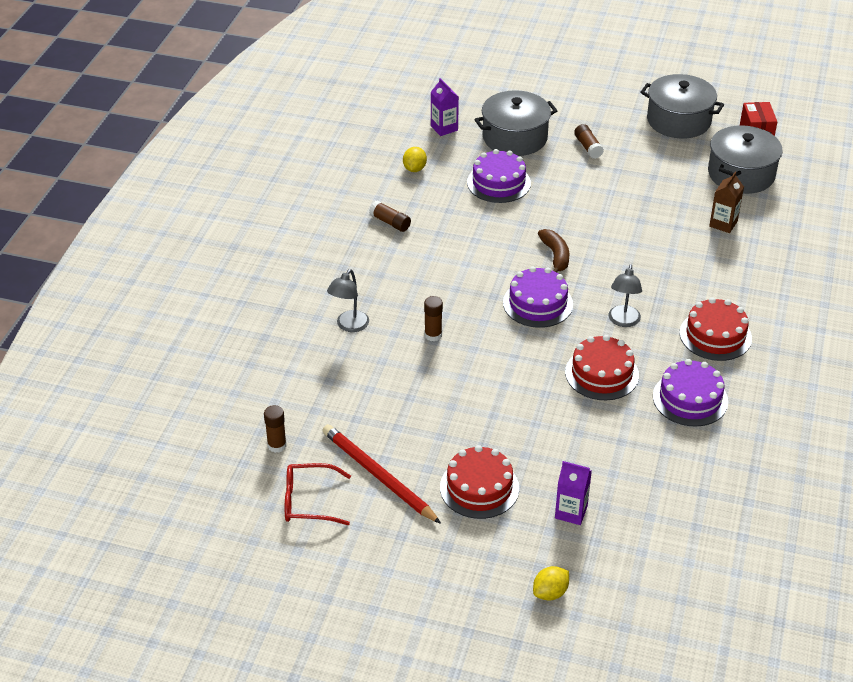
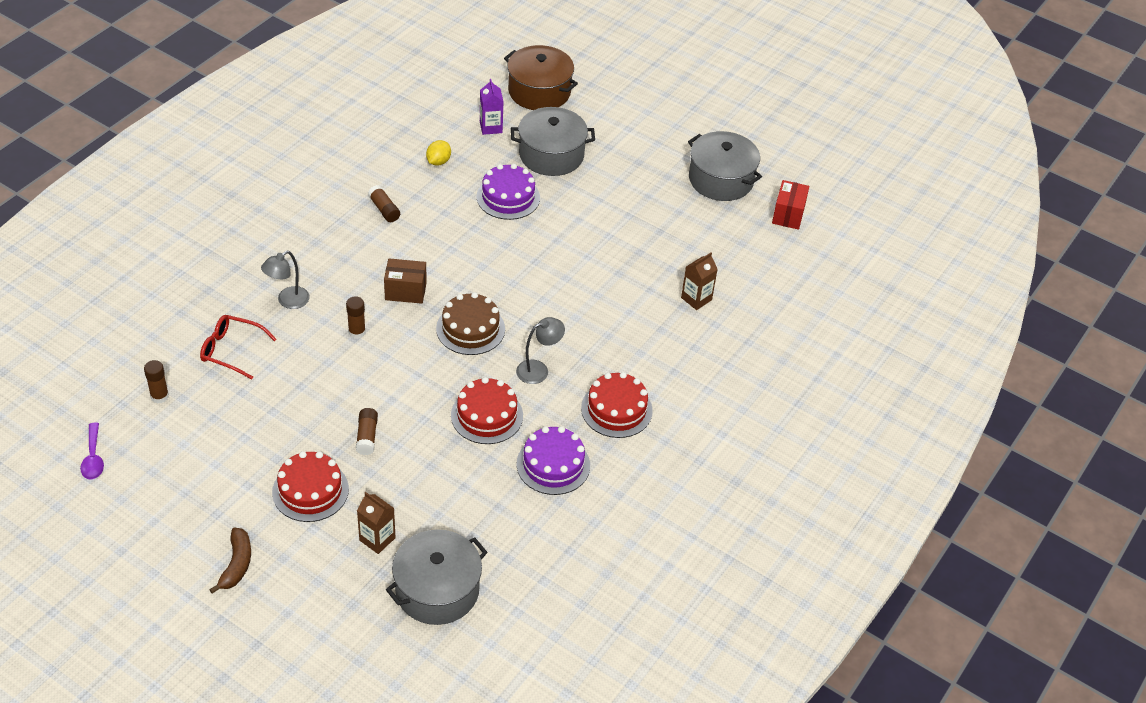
camera: 15 degrees right, 5 degrees up
(245, 521) = (93, 458): none -> purple spoon
(309, 501) = (157, 457): red glasses -> red glasses (232, 350)
(378, 476) = (229, 452): red pencil -> none
(456, 287) = (405, 291): none -> brown box
(469, 88) = (539, 91): none -> brown pot
(537, 303) = (470, 329): purple cake -> brown cake
(550, 593) = (313, 608): yellow lemon -> none
(555, 256) = (516, 286): brown banana -> brown banana (237, 564)
(571, 512) = (377, 539): purple carton -> brown carton
(588, 147) = (615, 183): brown glue stick -> brown glue stick (367, 436)
(623, 321) = (538, 370): grey lamp -> grey lamp turned 150 degrees counterclockwise
(741, 174) = (747, 252): grey pot -> grey pot (437, 590)

